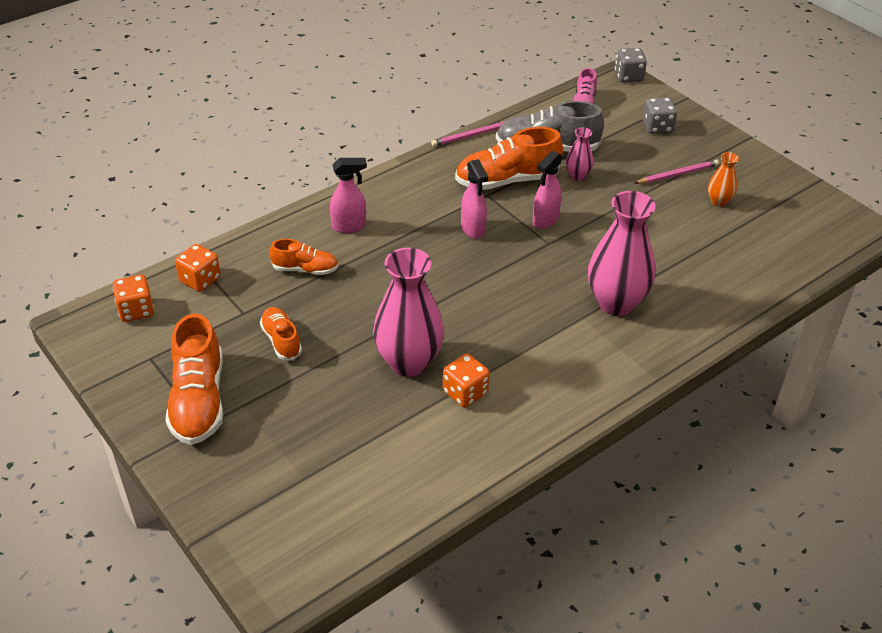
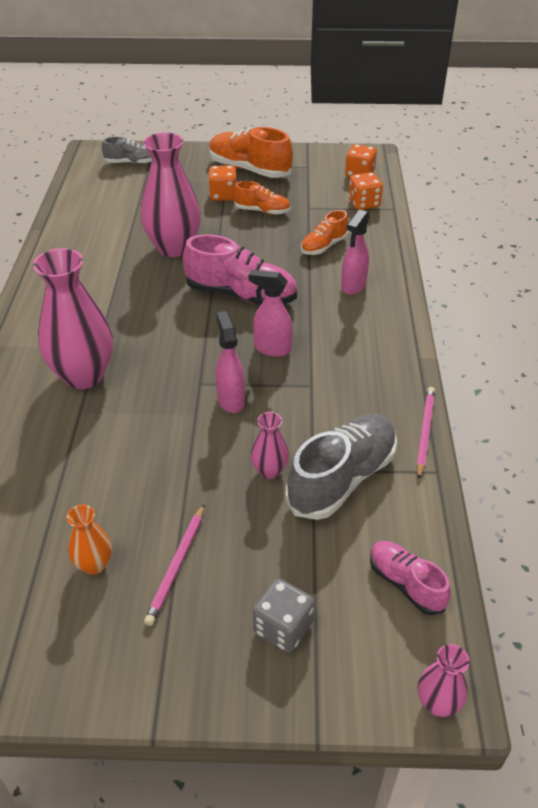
camera: 130 degrees right, 0 degrees up
(275, 522) = (131, 163): none -> grey shoe
(430, 279) = (241, 295): none -> pink shoe
(465, 392) = (116, 256): orange dice -> orange dice (223, 195)
(507, 181) = (318, 412): orange shoe -> none
(628, 76) = (437, 703): grey dice -> pink vase

